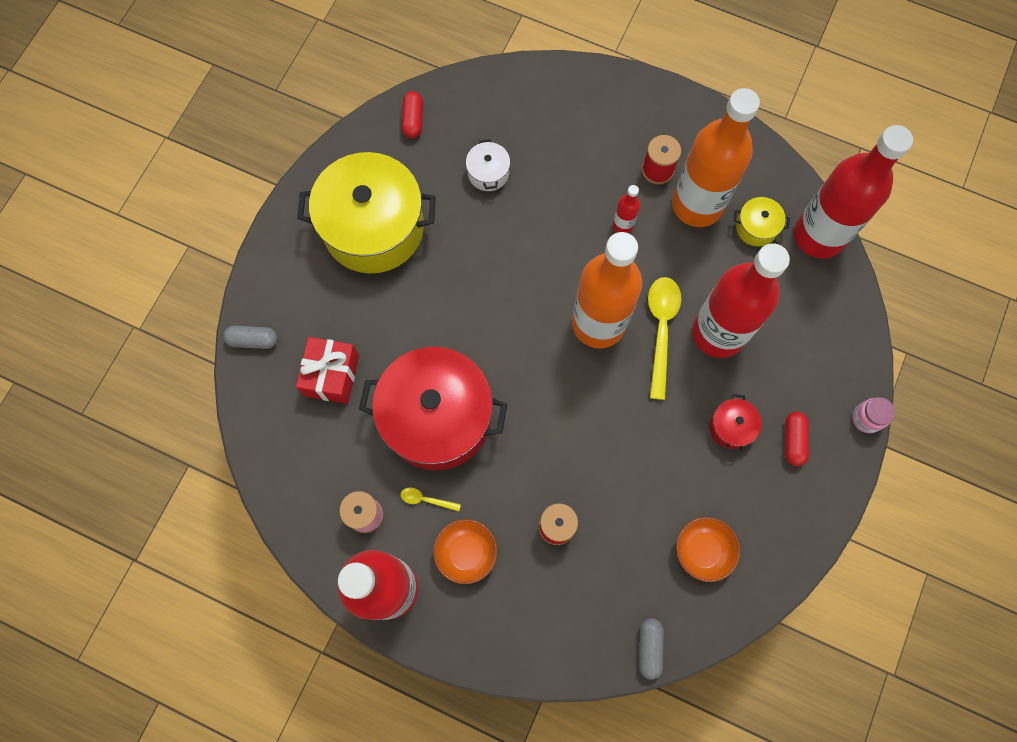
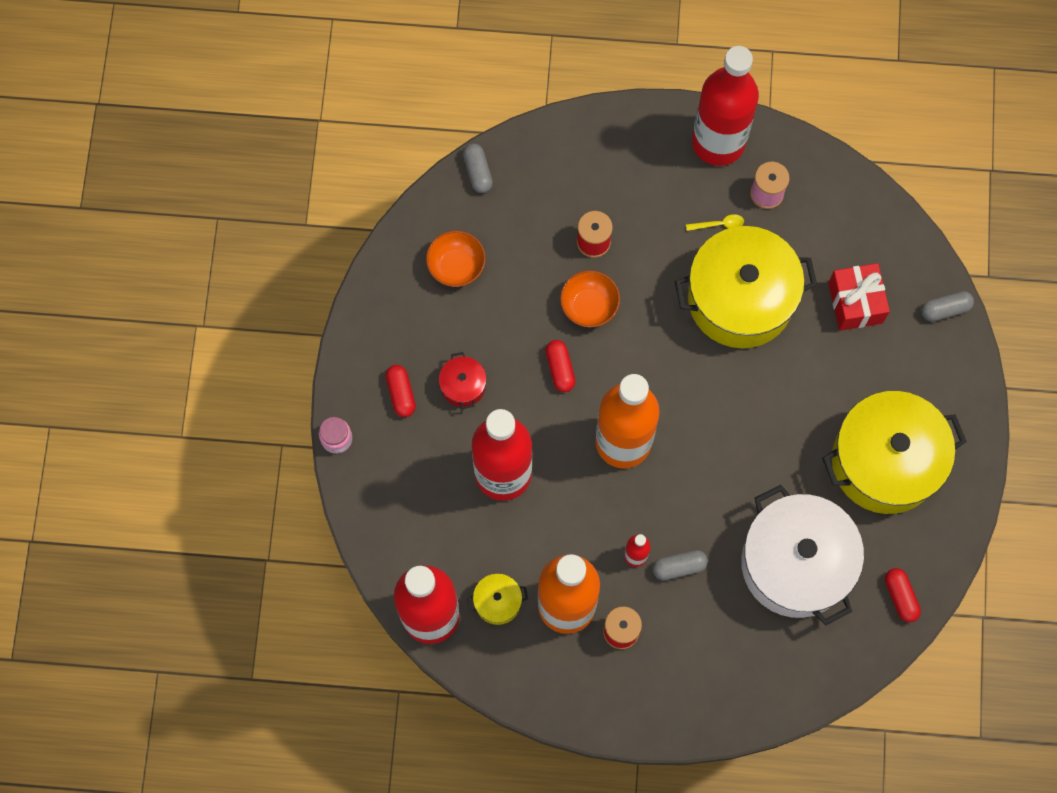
camera: 160 degrees right, 0 degrees up
(437, 417) = (740, 299): red pot -> yellow pot
(466, 553) = (664, 193): orange bowl -> orange bowl (589, 306)
(488, 173) = (795, 563): white pot -> white pot, size x2.40
(588, 203) = (679, 567): none -> grey capsule
(633, 411) = (560, 369): none -> red capsule
(661, 330) = (560, 457): yellow spoon -> none

